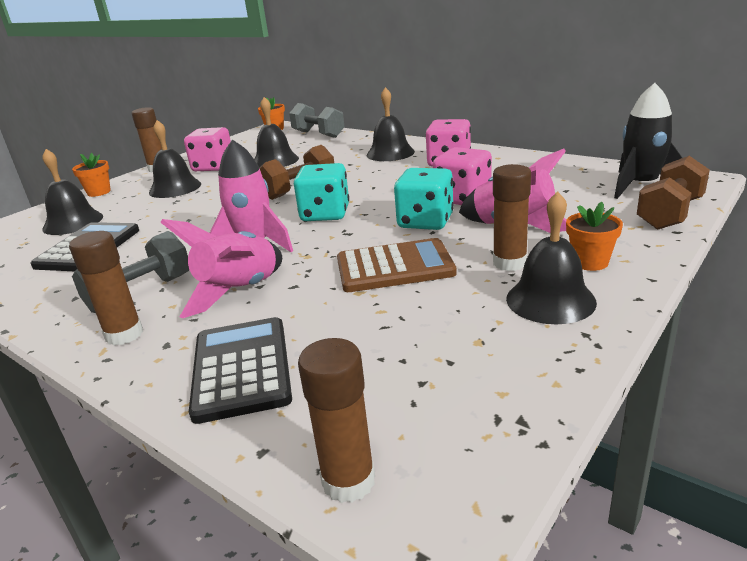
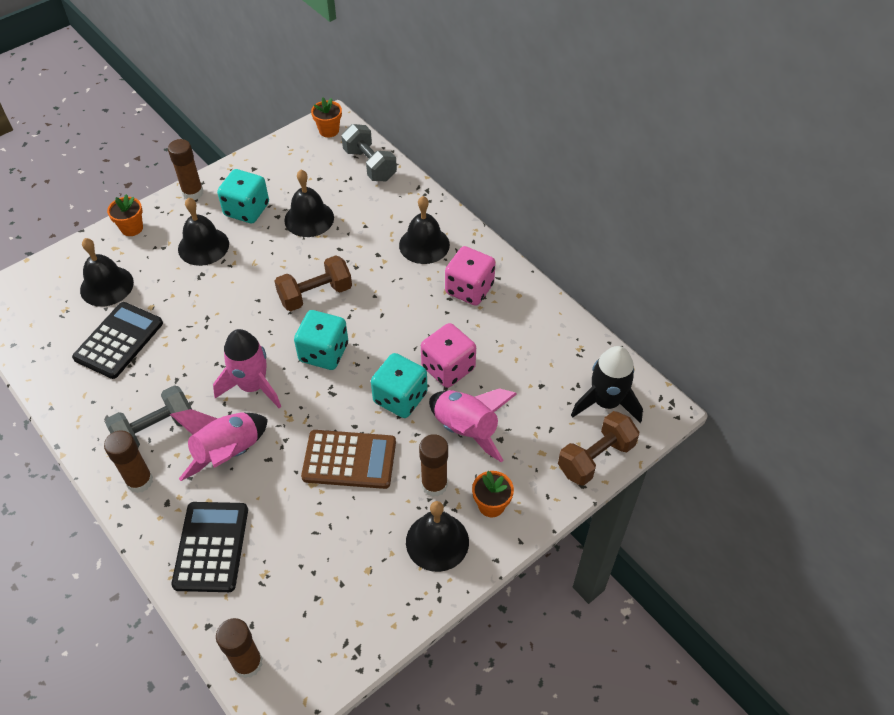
camera: 10 degrees right, 25 degrees up
(213, 167) = (247, 210): pink dice -> turquoise dice

